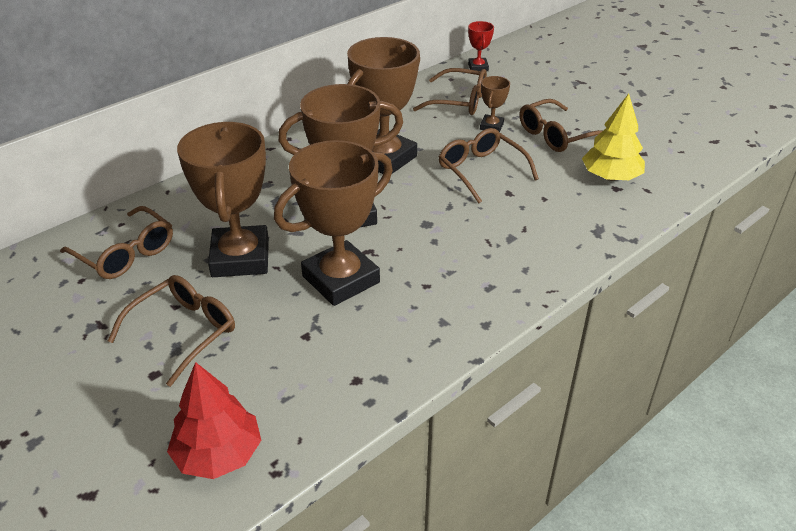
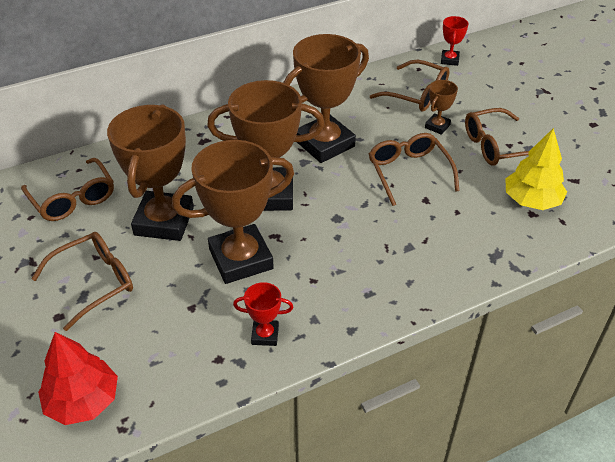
camera: 15 degrees right, 5 degrees up
(397, 347) = (265, 335): none -> red trophy

